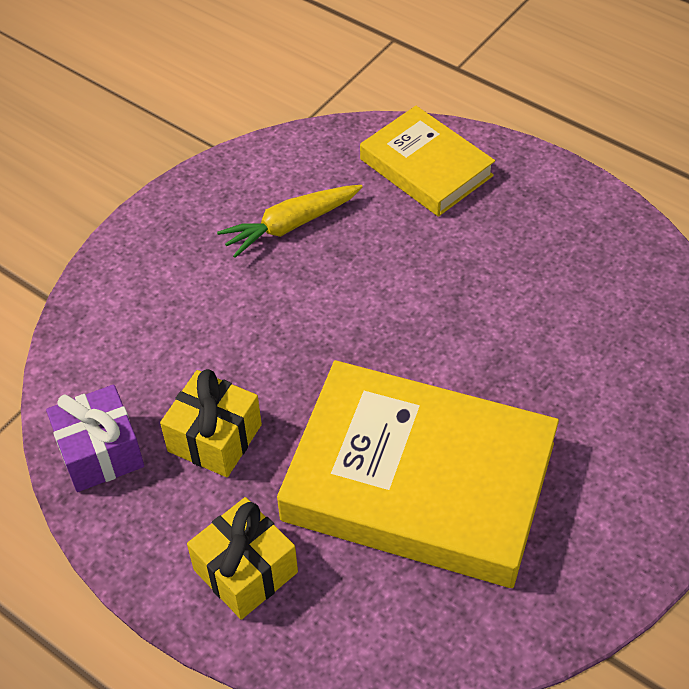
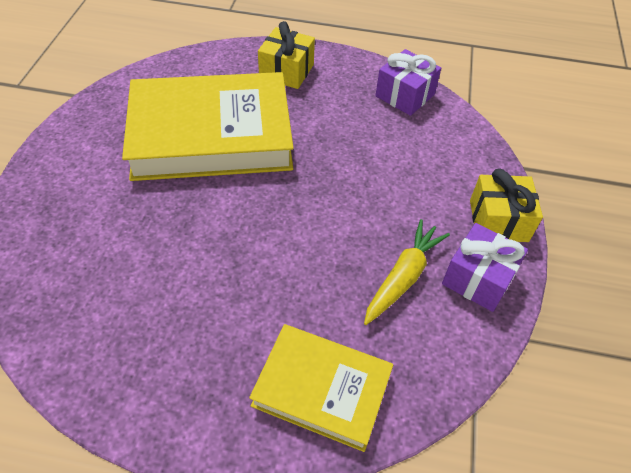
camera: 150 degrees right, 0 degrees up
(214, 438) = (347, 120): yellow gift -> yellow gift (498, 221)
(217, 200) = (478, 278): none -> purple gift

